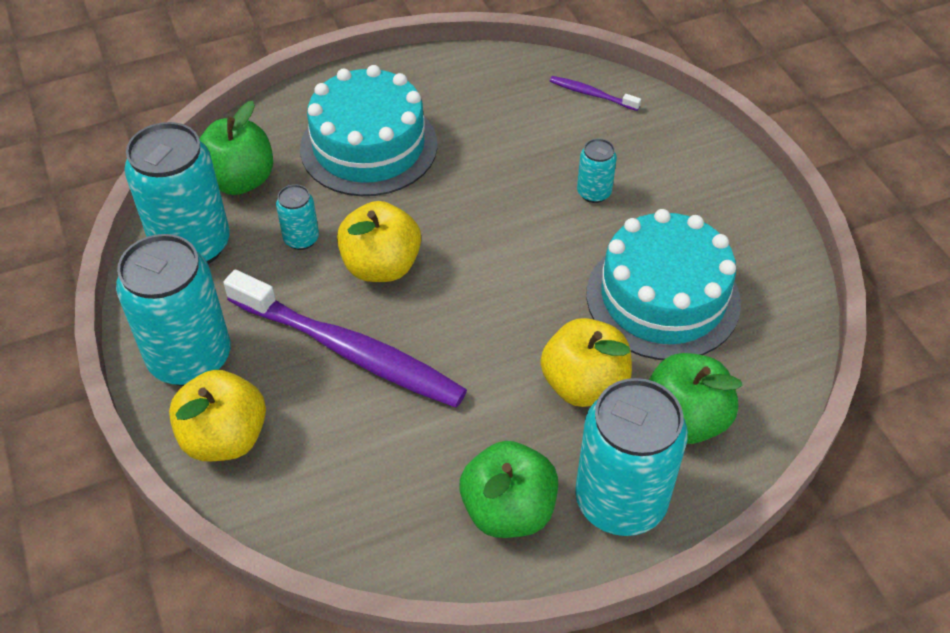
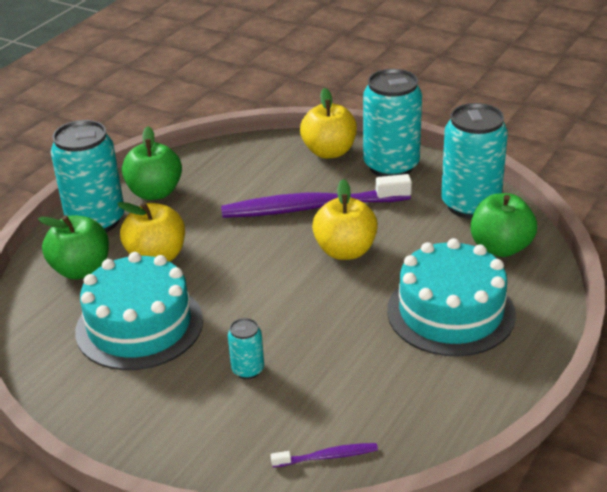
camera: 145 degrees right, 15 degrees down
(301, 239) = (413, 239): turquoise can -> none

